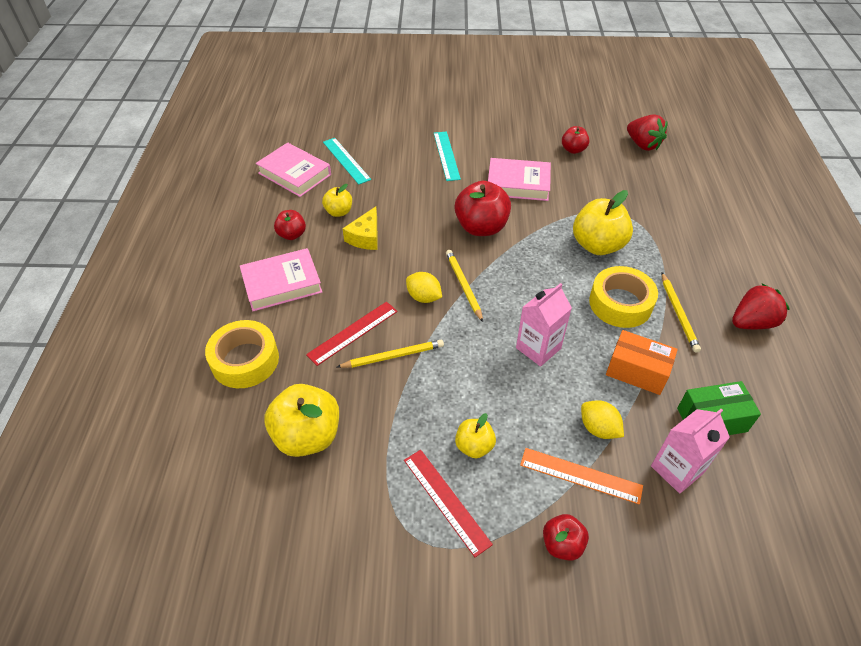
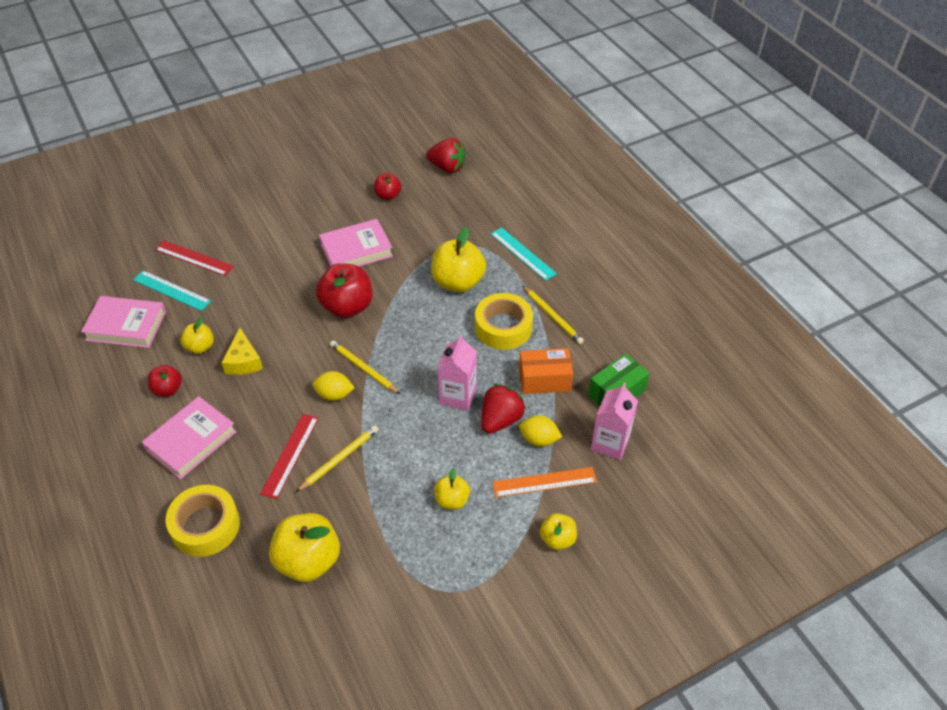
camera: 30 degrees left, 0 degrees up
(446, 155) = (271, 247): turquoise ruler -> turquoise ruler (522, 253)
(446, 501) = (454, 553): red ruler -> red ruler (194, 258)
(562, 544) = (557, 539): red apple -> yellow apple
(752, 322) = (610, 300): red strawberry -> red strawberry (500, 420)

